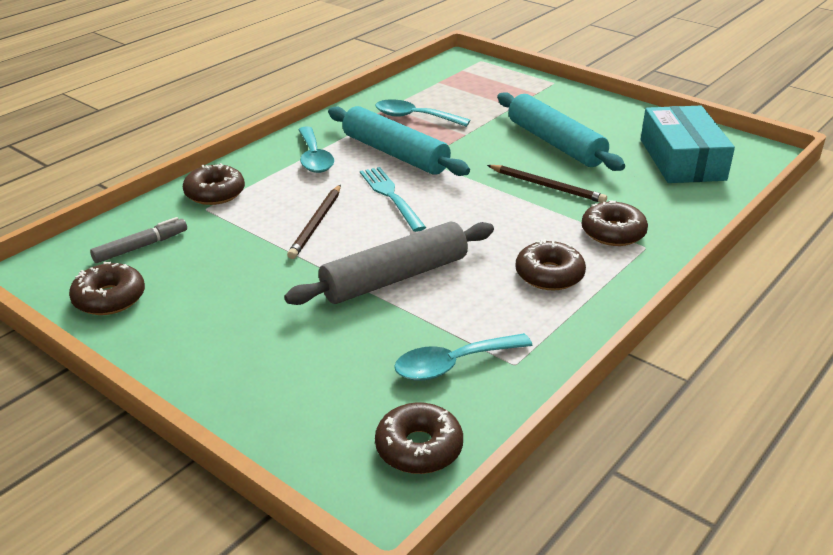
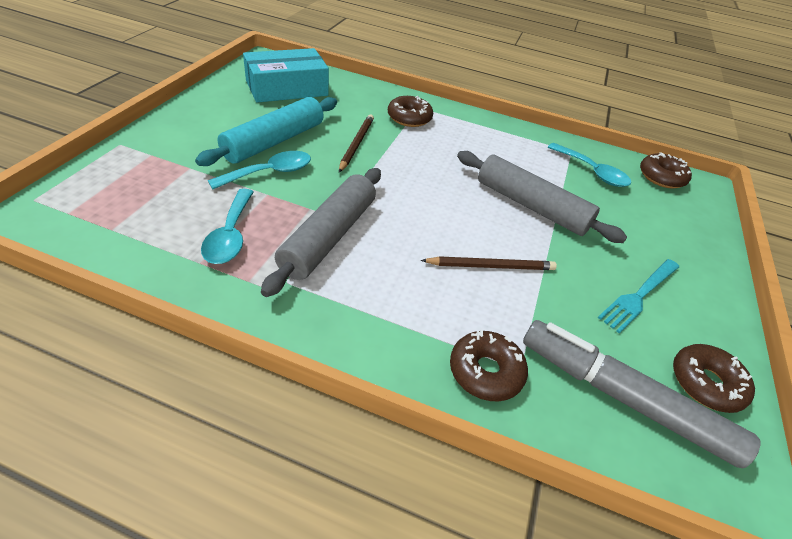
camera: 115 degrees left, 10 degrees up
(141, 247) = (623, 398): grey marker -> grey marker, size x1.94
(314, 158) = (363, 301): turquoise spoon -> turquoise spoon (270, 172)
(390, 196) = (416, 226): turquoise fork -> turquoise fork (639, 296)
(395, 154) = (329, 236): turquoise rolling pin -> grey rolling pin
(549, 275) = (476, 141): brown donut -> none

